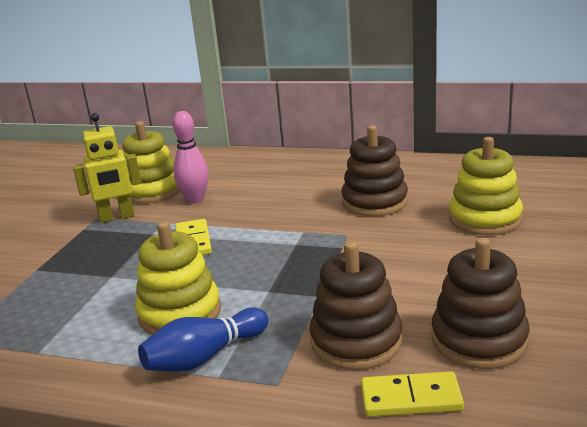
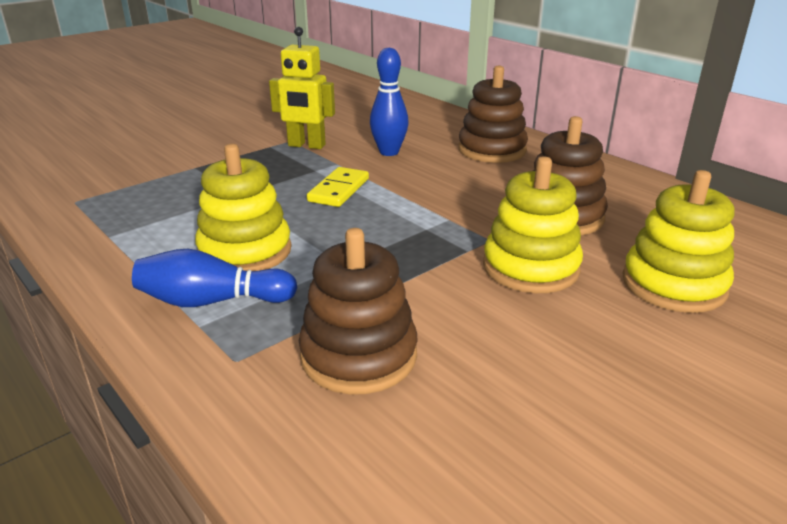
camera: 30 degrees right, 5 degrees up
(152, 191) = (363, 132): yellow stacking toy -> yellow stacking toy (530, 267)
(195, 199) = (389, 152): pink bowling pin -> blue bowling pin
(411, 398) = (333, 449): yellow domino -> none
(479, 340) = (490, 424): brown stacking toy -> brown stacking toy (492, 150)

